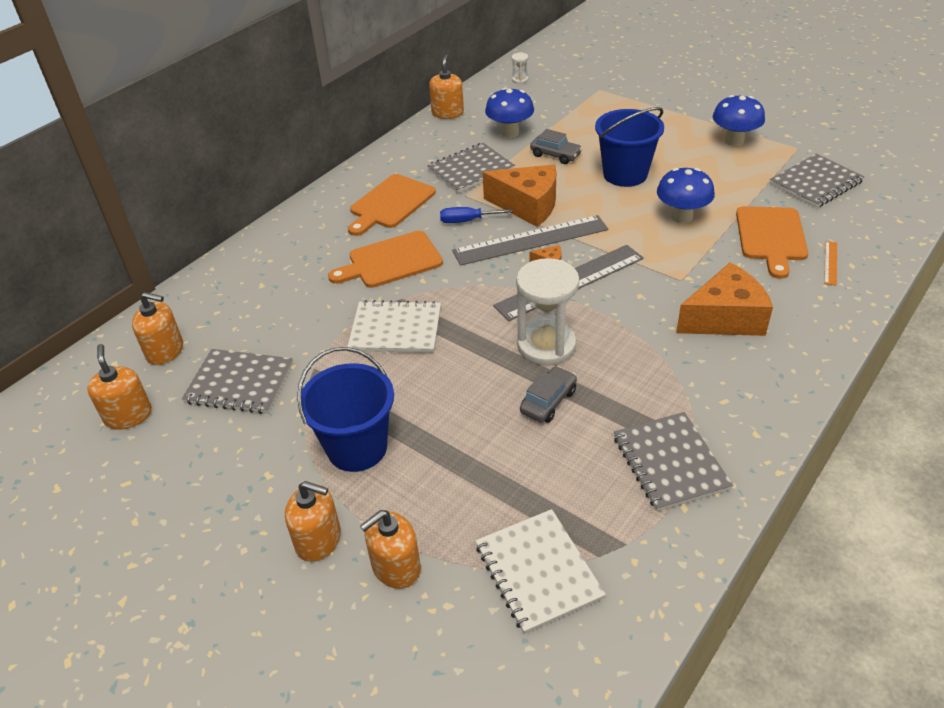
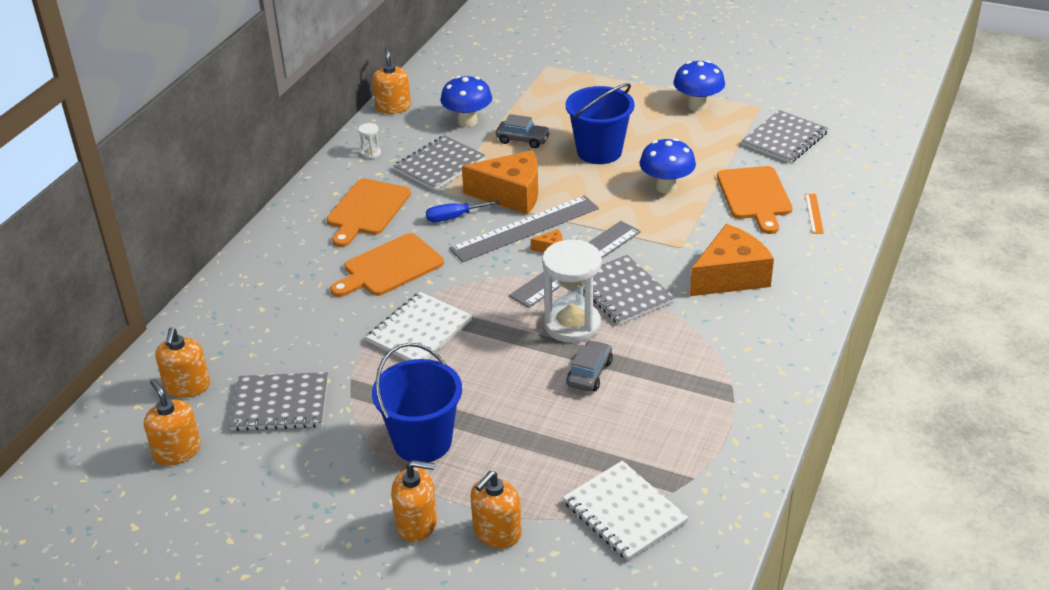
camera: 15 degrees left, 5 degrees down
(165, 351) = (187, 386): orange soap dispenser -> orange soap dispenser turned 90 degrees clockwise
(396, 329) = (419, 331): white notebook -> white notebook turned 45 degrees counterclockwise
(520, 80) = (459, 63): white hourglass -> white hourglass (371, 153)
(670, 463) = (713, 407): grey notebook -> grey notebook (622, 292)

